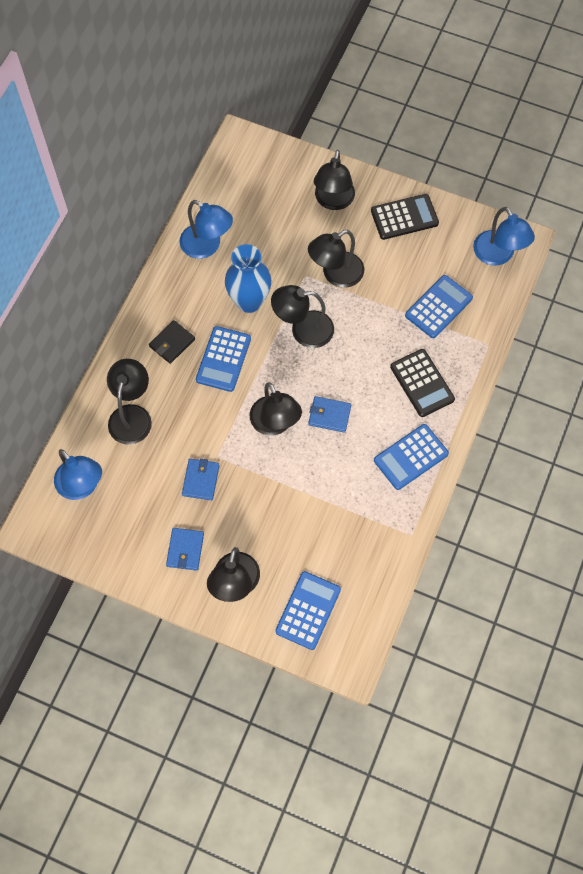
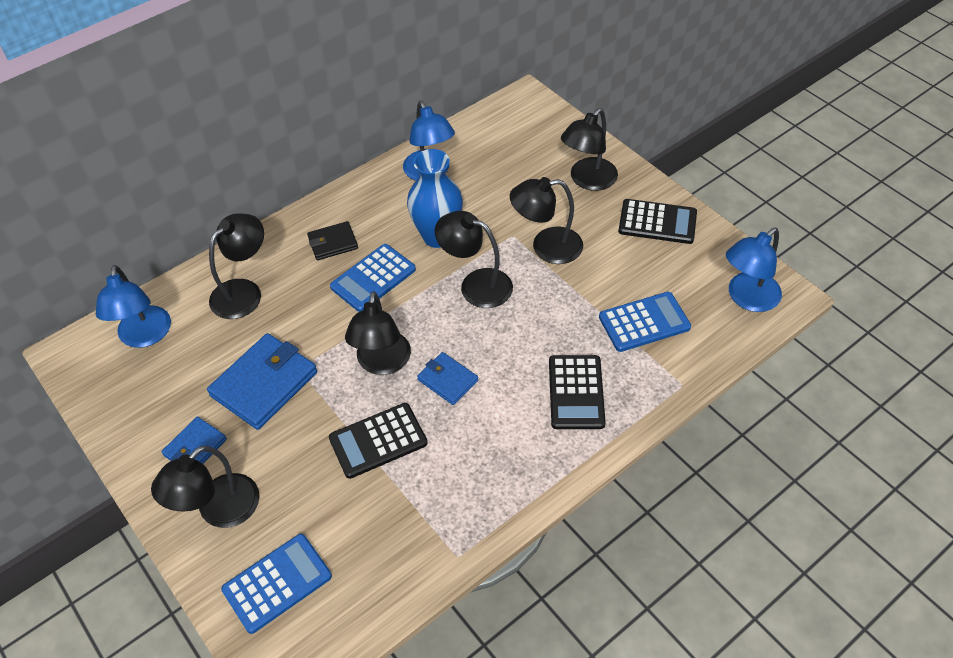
camera: 30 degrees right, 15 degrees down
(201, 480) = (264, 384): blue wallet -> blue wallet, size x1.78
(310, 483) = (378, 441): none -> black calculator
(411, 457) = (513, 466): blue calculator -> none
(498, 255) = (747, 298): blue lamp -> blue lamp turned 45 degrees clockwise

